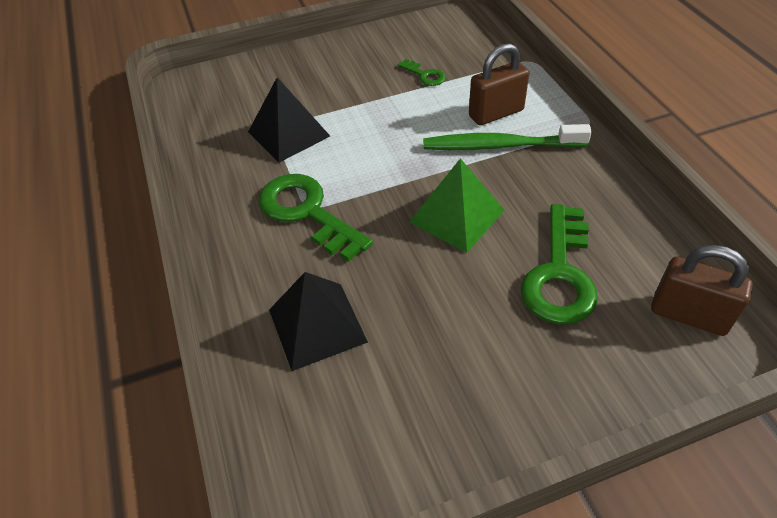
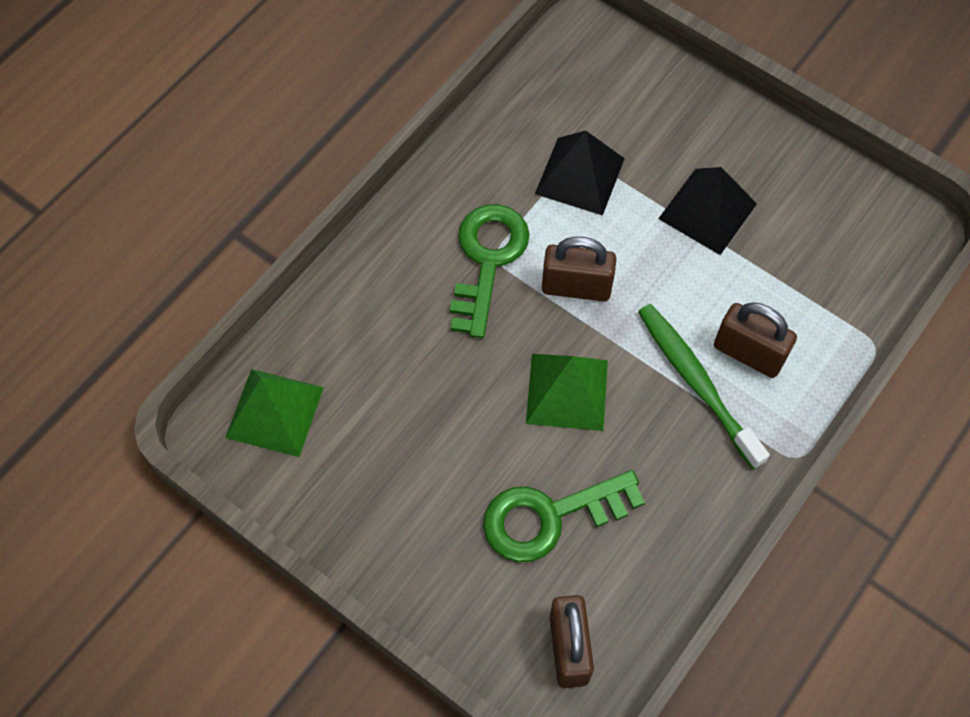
camera: 55 degrees right, 15 degrees up
(317, 325) = (370, 347): black pyramid -> black pyramid (707, 211)
(320, 437) = (275, 412): none -> green pyramid
(374, 173) = (576, 287): none -> brown padlock
(425, 75) = (765, 248): green key -> none

